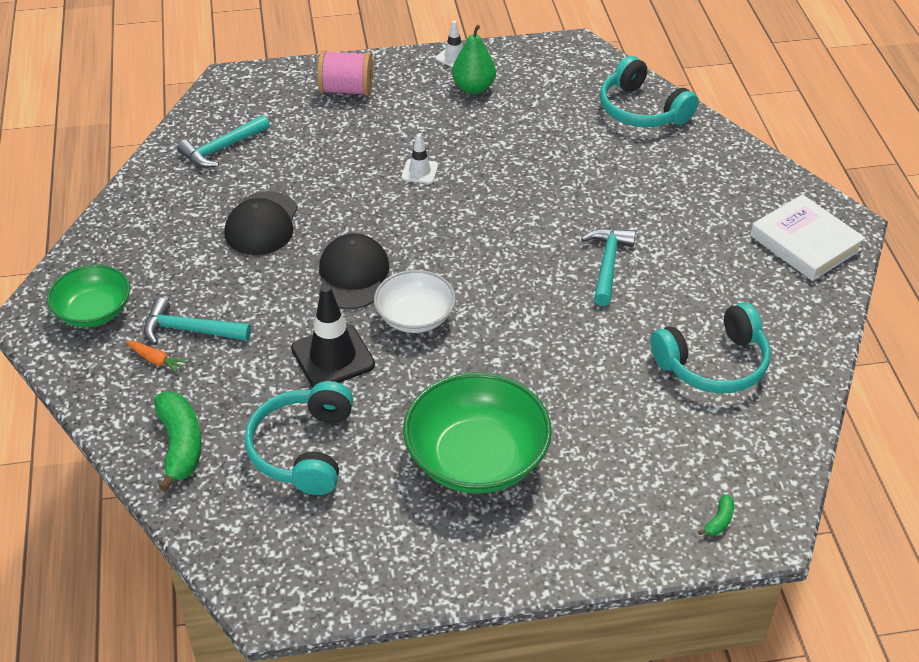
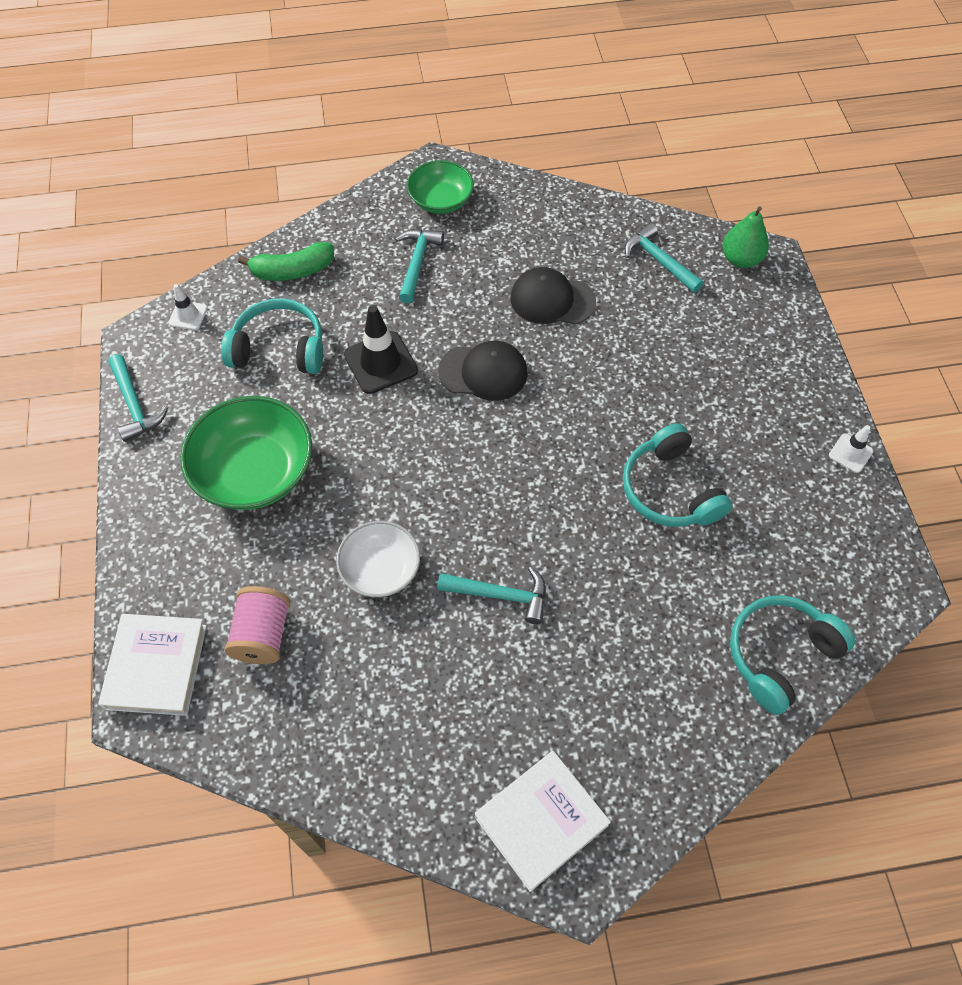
camera: 90 degrees right, 15 degrees up
(156, 360) = (383, 246): orange carrot -> none
(346, 90) = (769, 354): pink spool -> pink spool (263, 634)
(379, 589) = (135, 405): none -> turquoise hammer
(415, 317) = (427, 423): white bowl -> white bowl (380, 569)
(419, 171) = (639, 423): white traffic cone -> white traffic cone (188, 315)
(473, 88) = (794, 473): green pear -> green pear (740, 259)
(713, 363) = (352, 687): turquoise headphones -> turquoise headphones (670, 490)
(719, 521) = (156, 666): green banana -> white book

